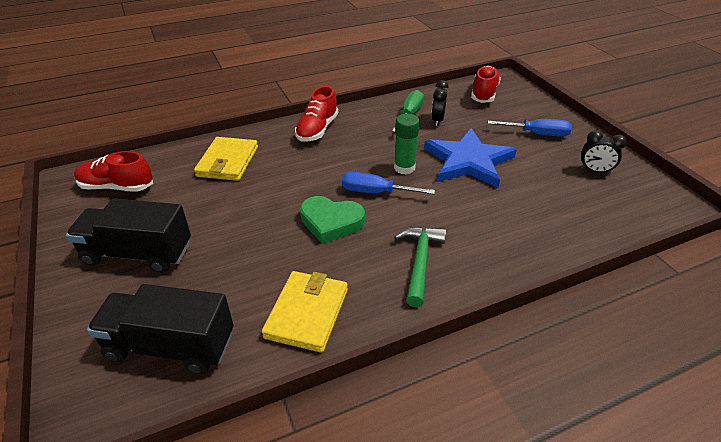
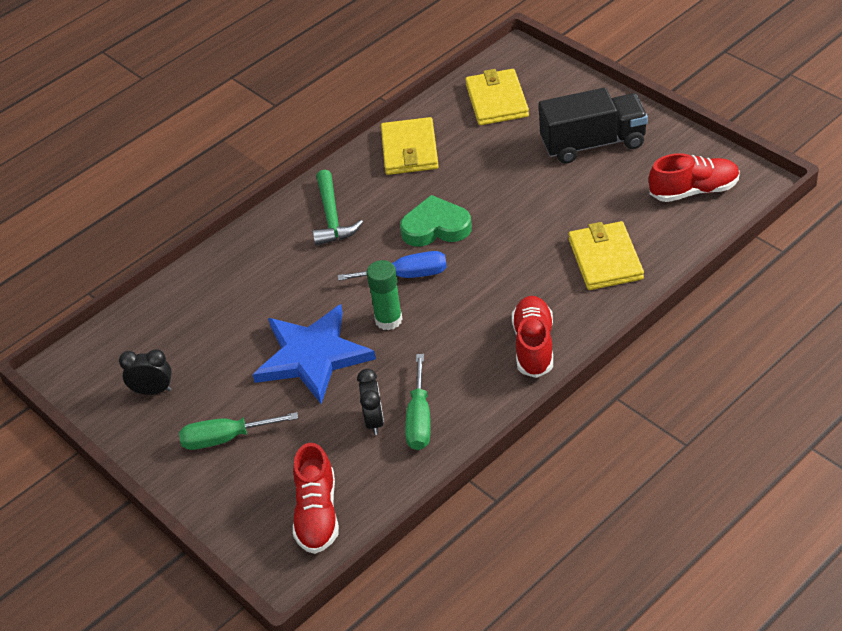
camera: 165 degrees right, 5 degrees up
(170, 346) = (497, 100): black truck -> yellow wallet
(537, 134) = (225, 438): blue screwdriver -> green screwdriver

